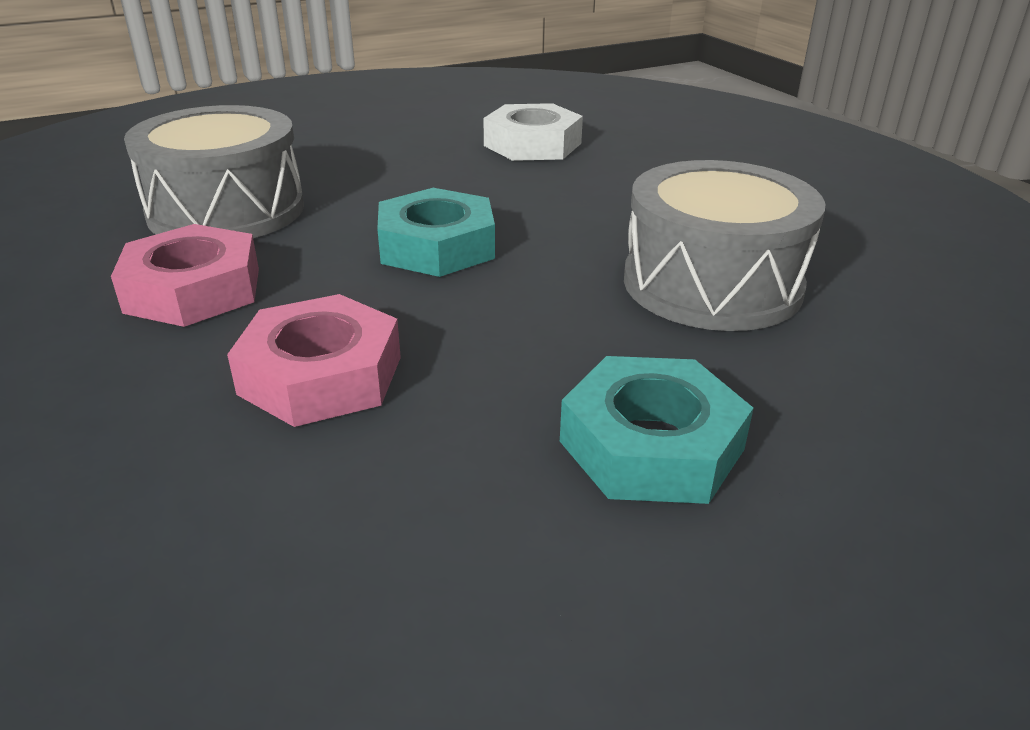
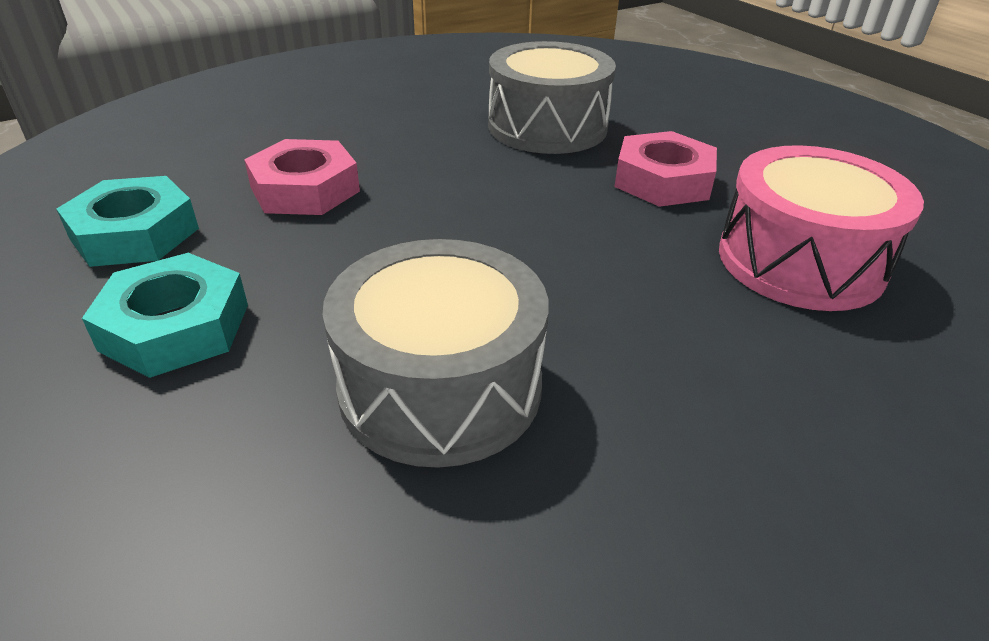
camera: 85 degrees right, 5 degrees up
(193, 290) = (419, 135): pink nut -> pink nut (663, 180)
(437, 246) = (502, 217): turquoise nut -> turquoise nut (135, 234)
(532, 144) = (800, 261): white nut -> pink drum

